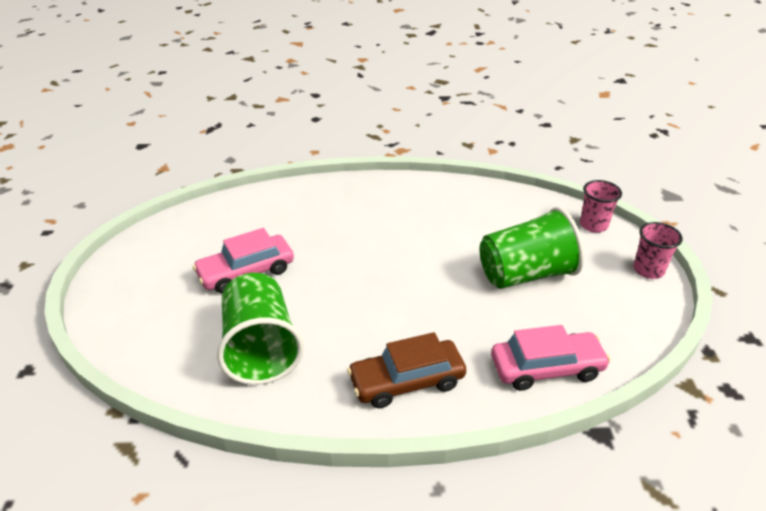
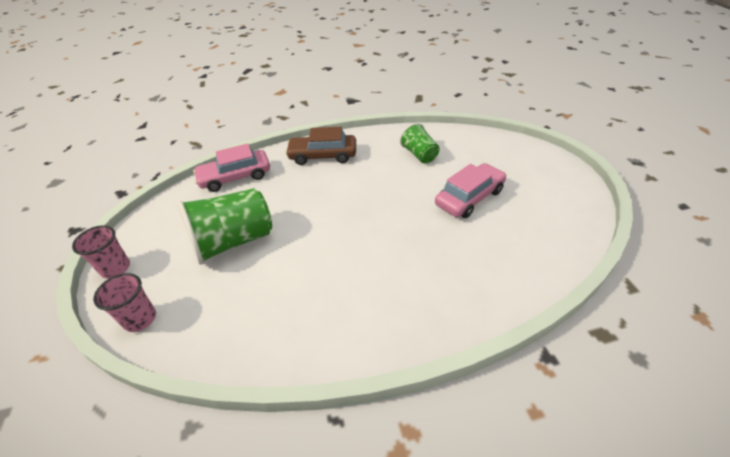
camera: 170 degrees right, 5 degrees up
(260, 348) = (419, 154): green cup -> green cup, size x0.57
(407, 381) = (323, 155): brown car -> brown car turned 150 degrees counterclockwise

